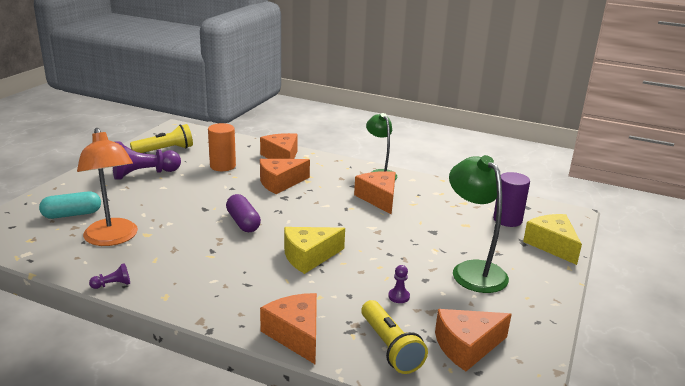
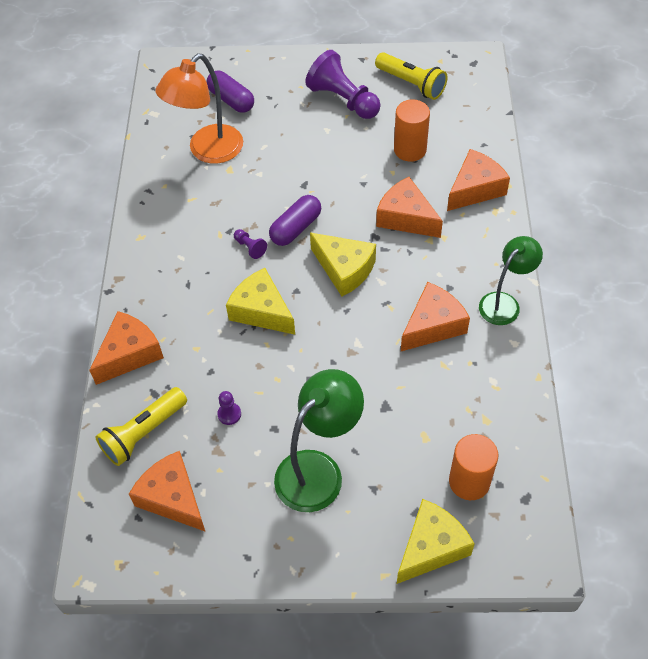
camera: 70 degrees right, 30 degrees up
(72, 214) = (231, 100): turquoise capsule -> purple capsule
(113, 285) = (139, 194): purple pawn -> purple pawn (250, 247)
(302, 214) = (344, 269): none -> yellow cheese
(507, 220) = (469, 481): purple cylinder -> orange cylinder

